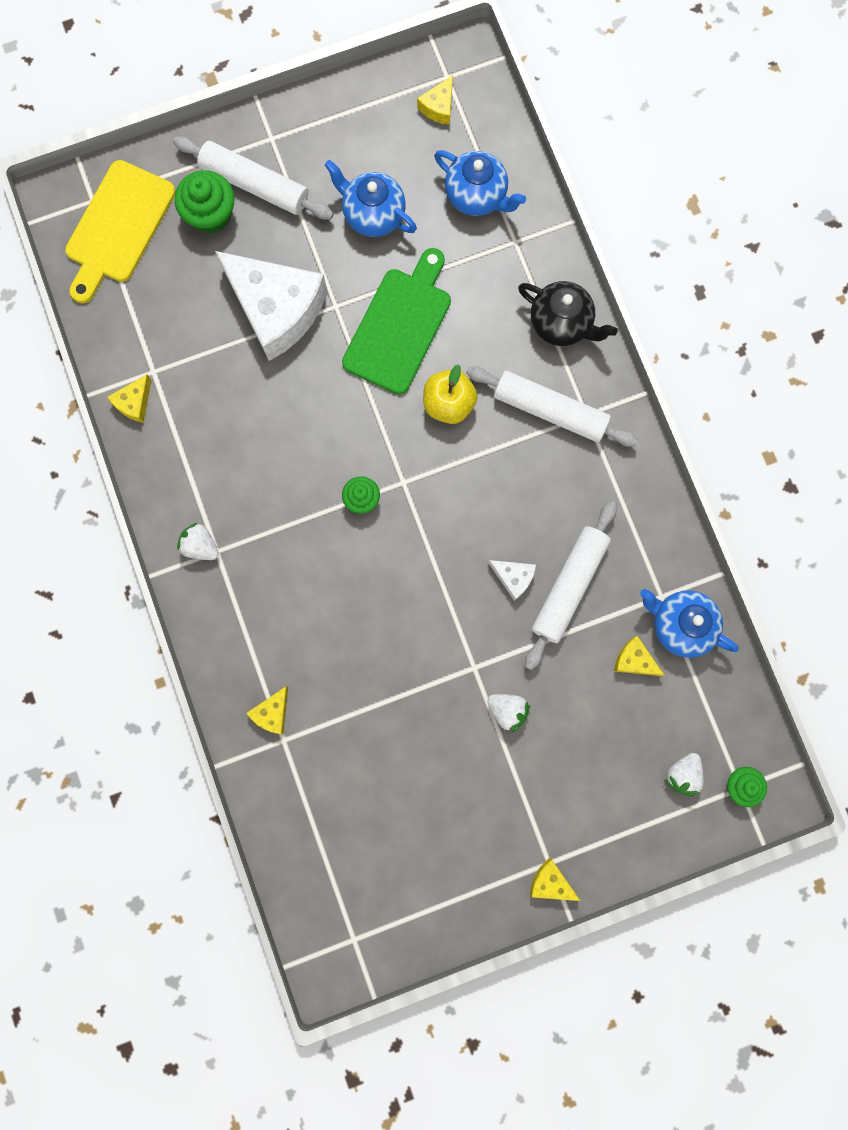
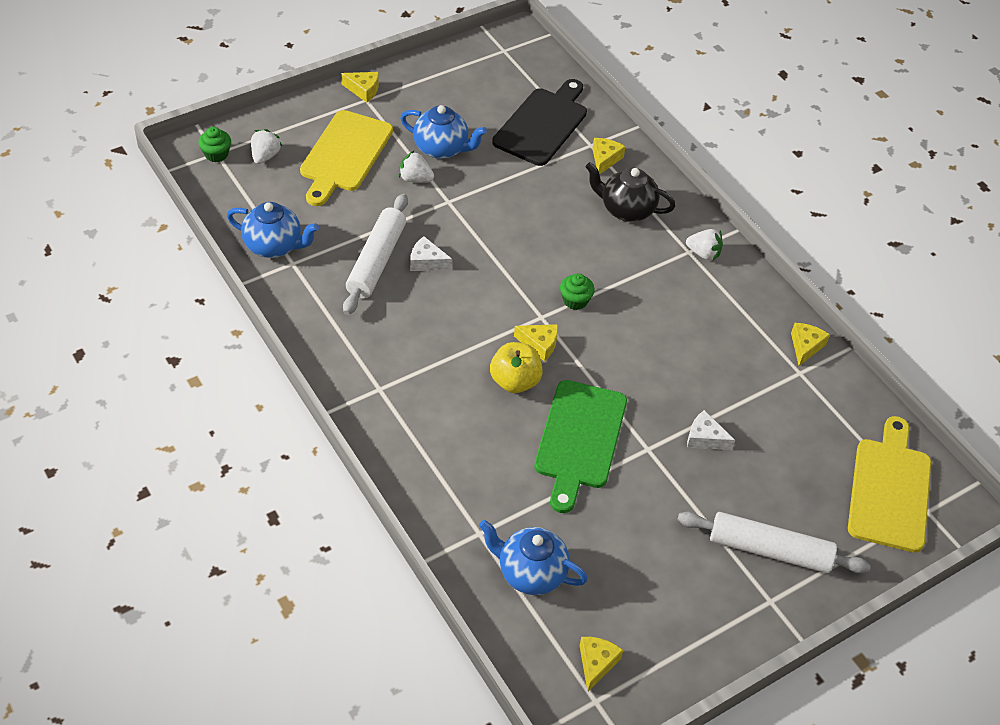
camera: 165 degrees right, 30 degrees down
(210, 214) = (803, 515): green cupcake -> none
(276, 309) = (705, 438): white cheese -> white cheese, size x0.41
(334, 786) = (542, 124): none -> black cutting board
(373, 214) = (636, 538): blue teapot -> blue teapot (442, 149)
(550, 410) = (415, 388): white rolling pin -> none
(561, 323) = (417, 463): black teapot -> black teapot (626, 210)
(587, 763) = (345, 155): none -> yellow cutting board
(634, 660) = (312, 219): yellow cheese -> yellow cheese (539, 344)

